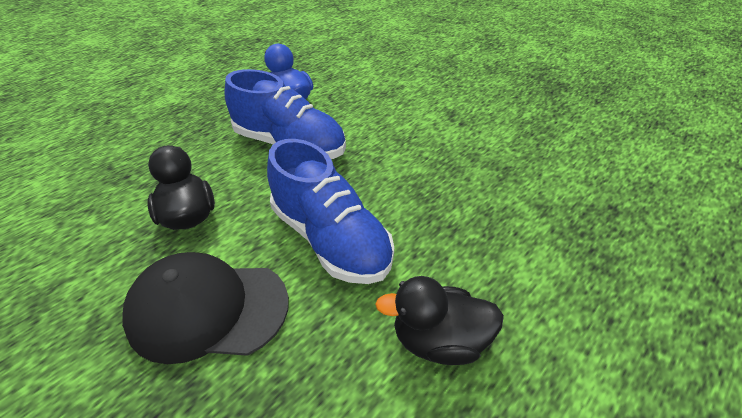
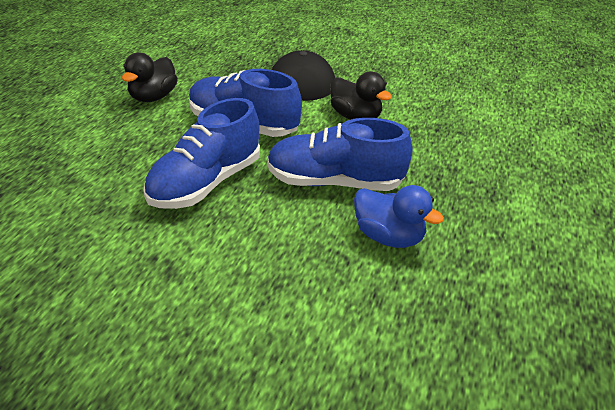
camera: 155 degrees right, 5 degrees down
(405, 171) = (206, 183): none -> blue shoe
(439, 340) = (153, 97): black duck -> black duck turned 135 degrees clockwise

